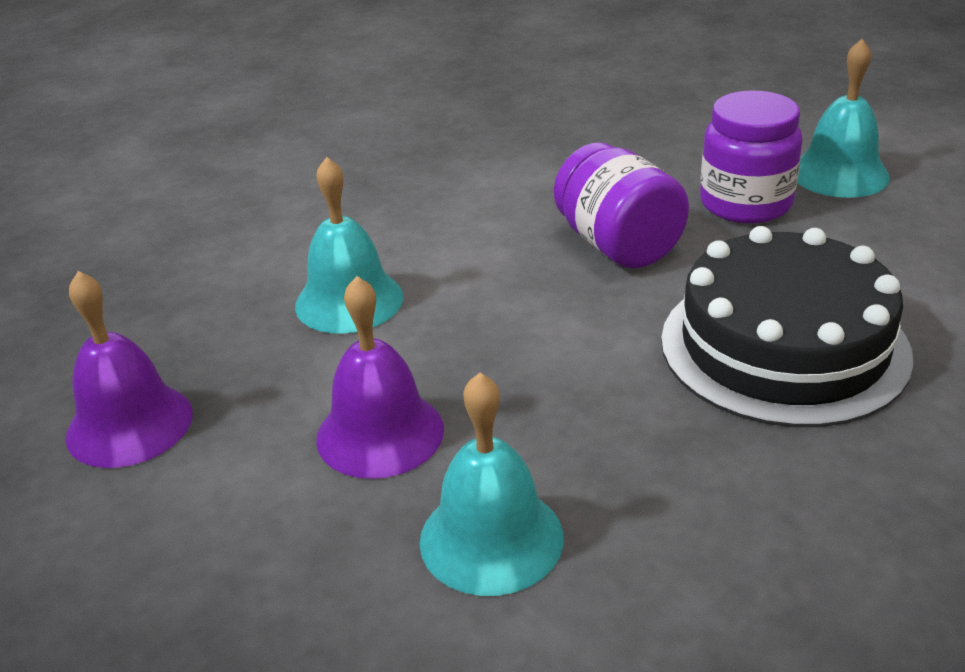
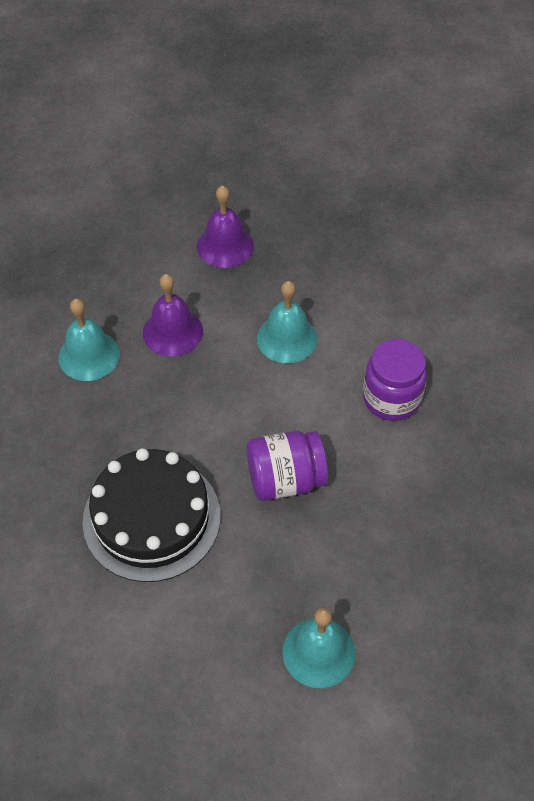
camera: 105 degrees right, 20 degrees up
(745, 204) = (303, 571): purple jar -> purple jar (391, 398)

